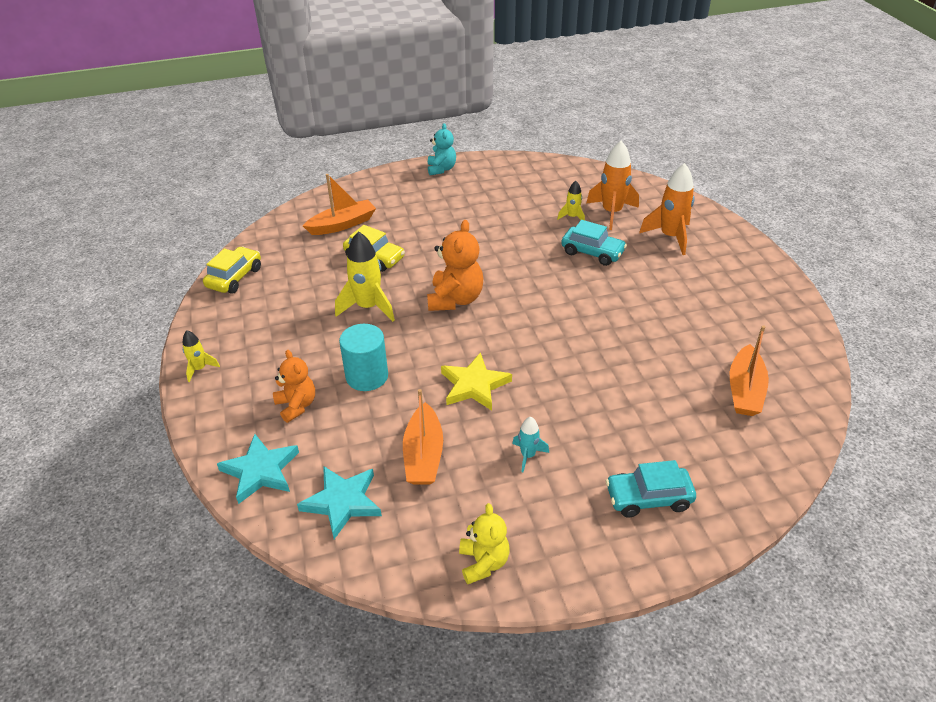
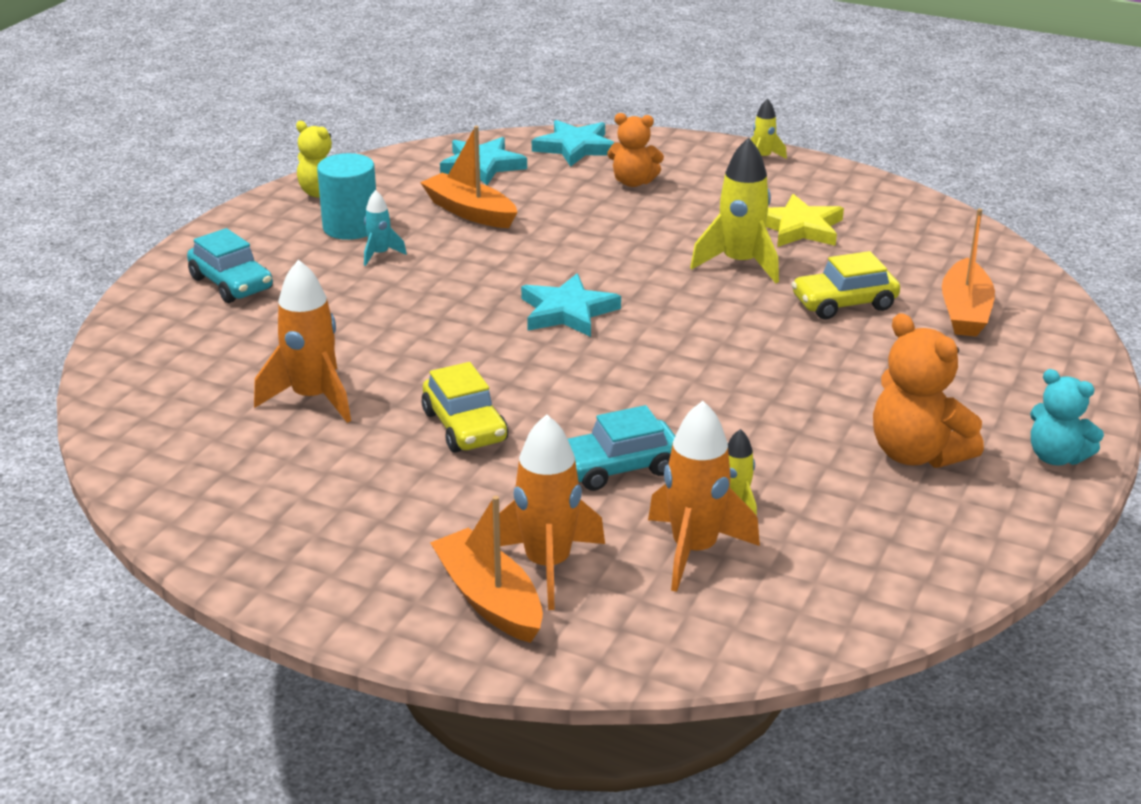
camera: 130 degrees right, 10 degrees down
(234, 277) = (918, 213): yellow car -> yellow car (465, 426)
(367, 376) = (620, 224): turquoise cylinder -> turquoise cylinder (350, 227)
(455, 299) = (672, 319): orange teddy bear -> orange teddy bear (916, 454)
(474, 385) = (512, 269): yellow star -> yellow star (799, 228)
(493, 336) = (567, 311): none -> turquoise star
(648, 498) = (231, 283): turquoise car -> turquoise car turned 105 degrees clockwise
(684, 368) = (313, 398): none -> orange rocket
(745, 390) = (217, 415): orange boat -> orange boat (489, 599)

